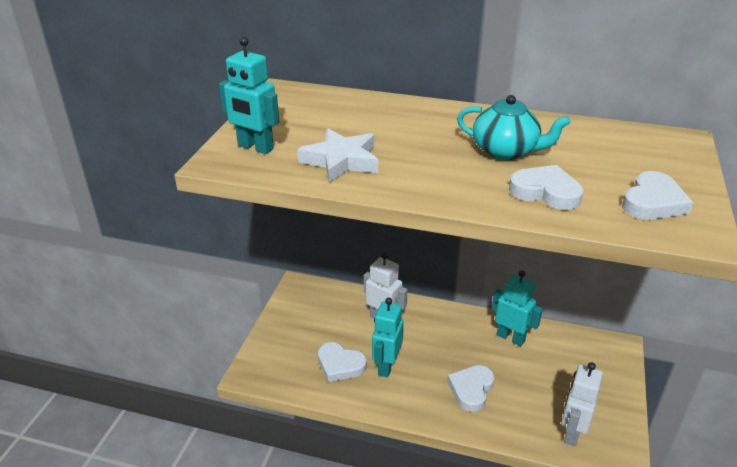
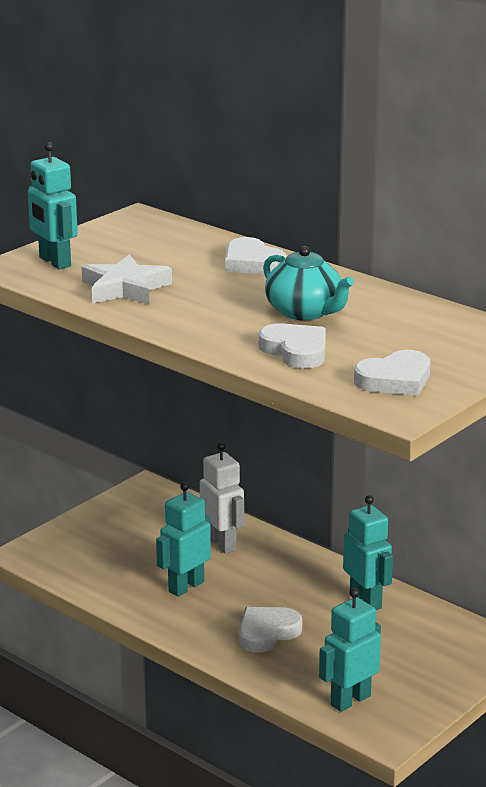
camera: 25 degrees right, 10 degrees down
(340, 365) = (132, 572): white heart -> white heart (252, 263)
(572, 432) = (350, 700): white robot -> turquoise robot

